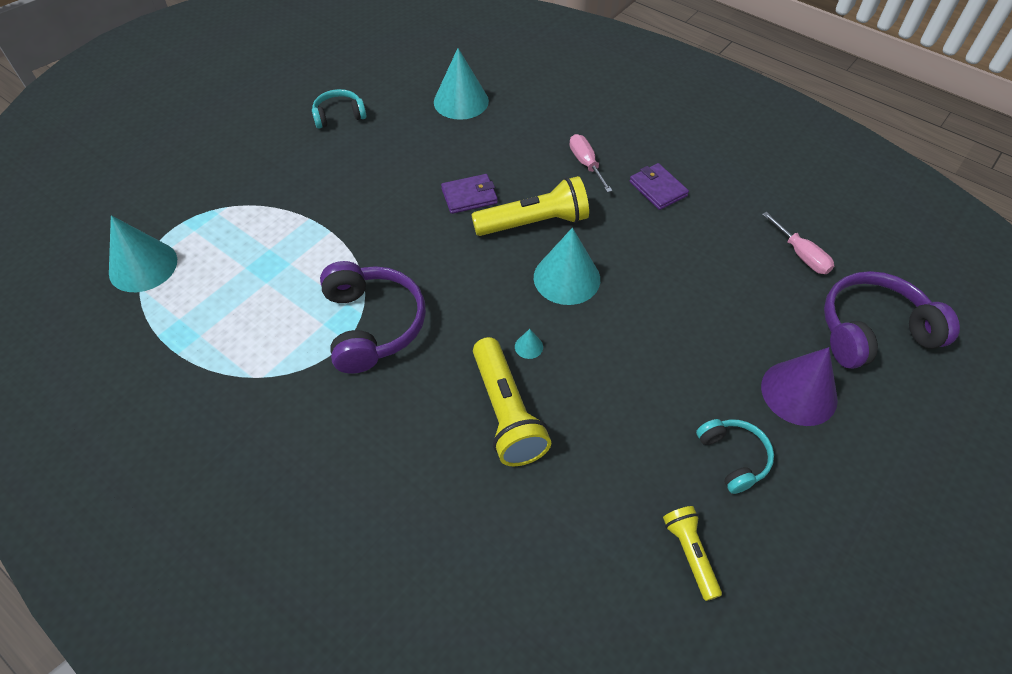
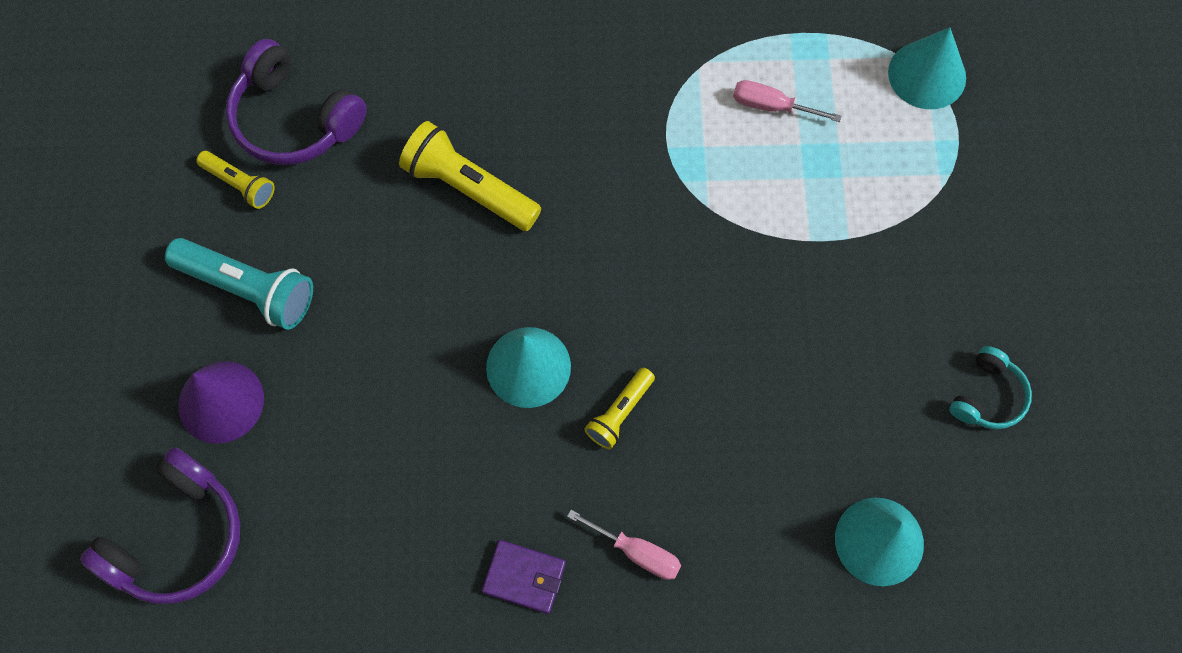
camera: 140 degrees right, 15 degrees up
(372, 325) = (660, 177): purple headphones -> purple headphones (294, 119)
(469, 196) = (720, 395): purple wallet -> none
(528, 346) = (502, 263): turquoise cone -> none
(534, 223) = (619, 413): yellow flashlight -> yellow flashlight, size x0.58
(733, 457) = (248, 289): turquoise headphones -> turquoise flashlight
(801, 255) = (301, 596): pink screwdriver -> pink screwdriver (771, 106)

